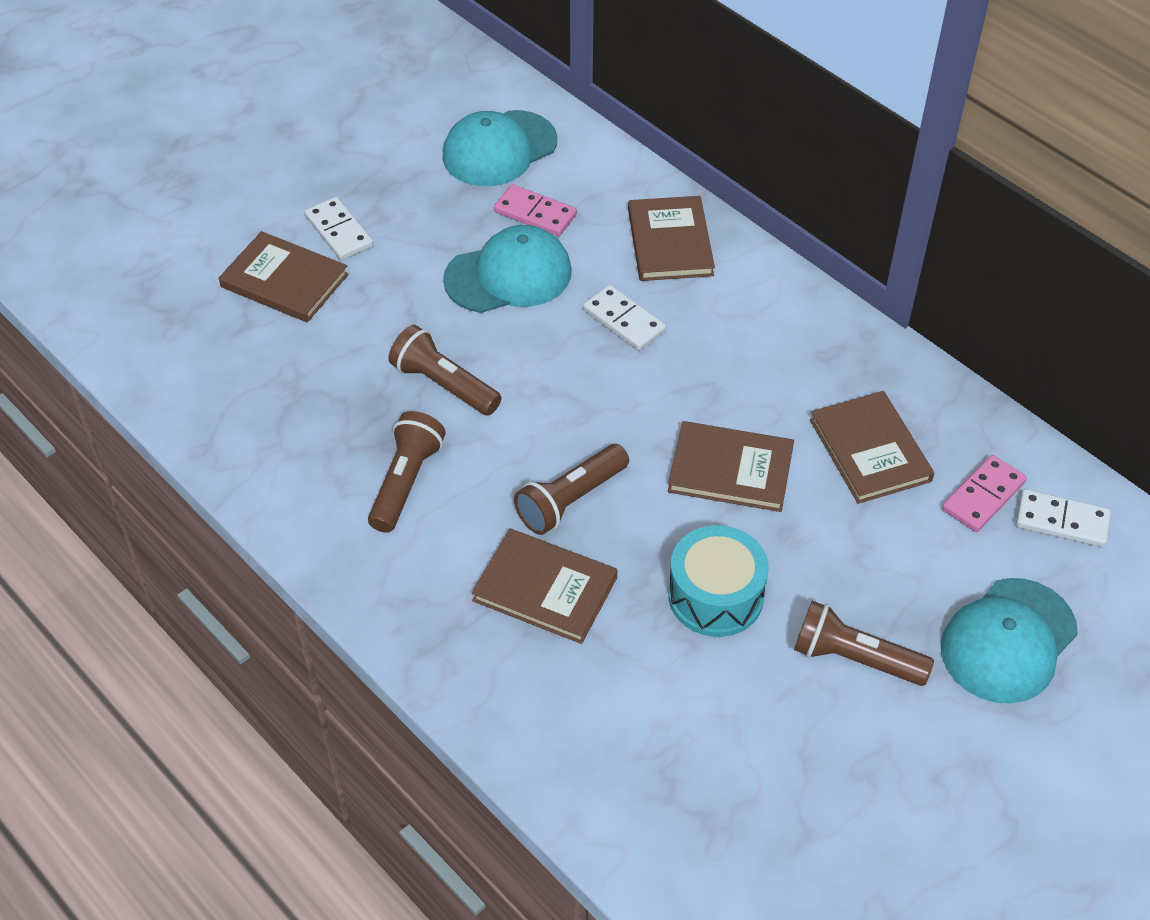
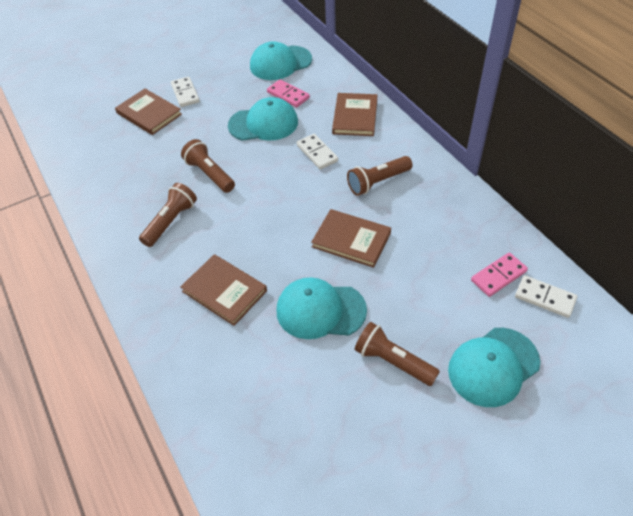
camera: 15 degrees right, 0 degrees up
(570, 500) = (255, 244): brown flashlight -> brown flashlight (377, 182)
(715, 596) = (320, 310): turquoise drum -> turquoise cap
(870, 450) = (436, 240): brown book -> none

